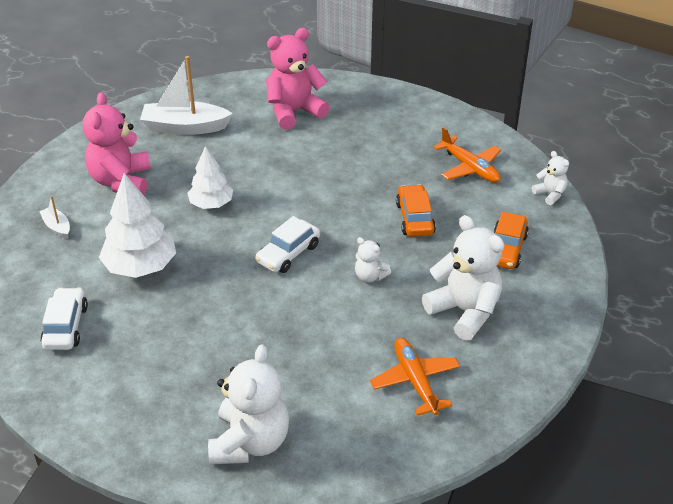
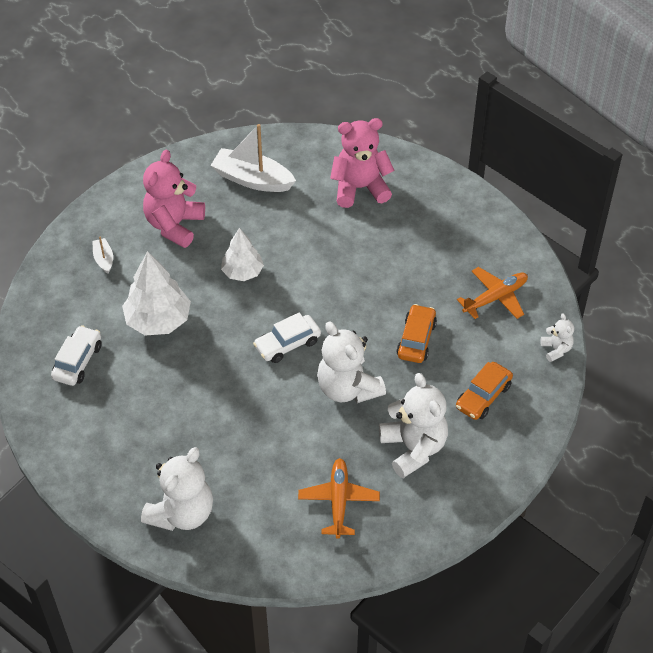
camera: 20 degrees right, 10 degrees up
(370, 276) = (348, 388): white teddy bear -> white teddy bear, size x2.03
(469, 167) = (495, 298): orange plane -> orange plane turned 105 degrees counterclockwise

